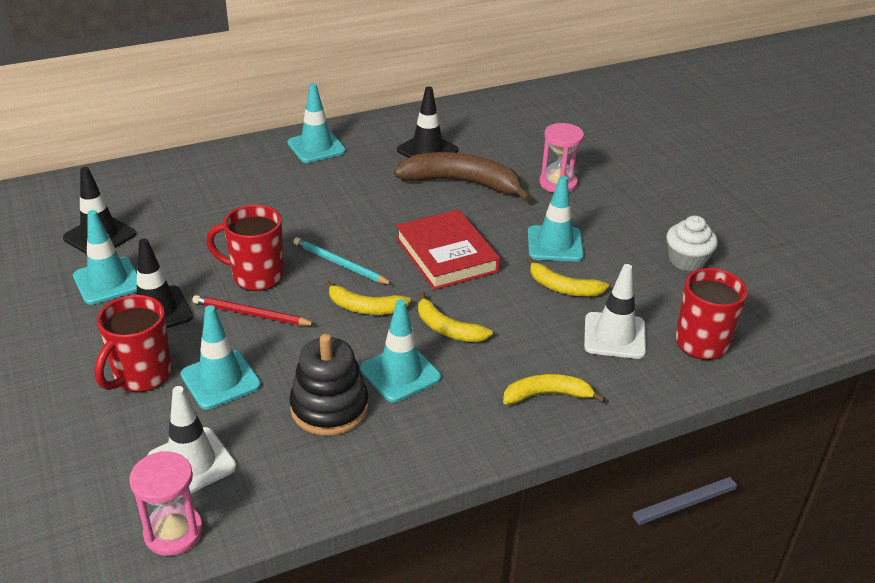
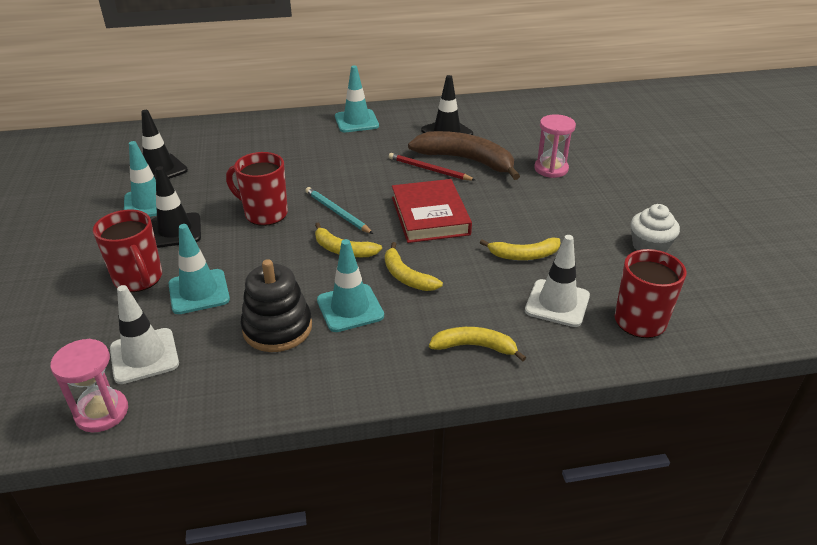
camera: 15 degrees right, 0 degrees up
(141, 375) = (139, 279): red mug -> red mug turned 75 degrees counterclockwise
(251, 314) = (247, 243): red pencil -> red pencil (429, 169)
(555, 244) = (530, 218): turquoise traffic cone -> none
(563, 287) = (524, 255): yellow banana -> yellow banana turned 45 degrees counterclockwise

